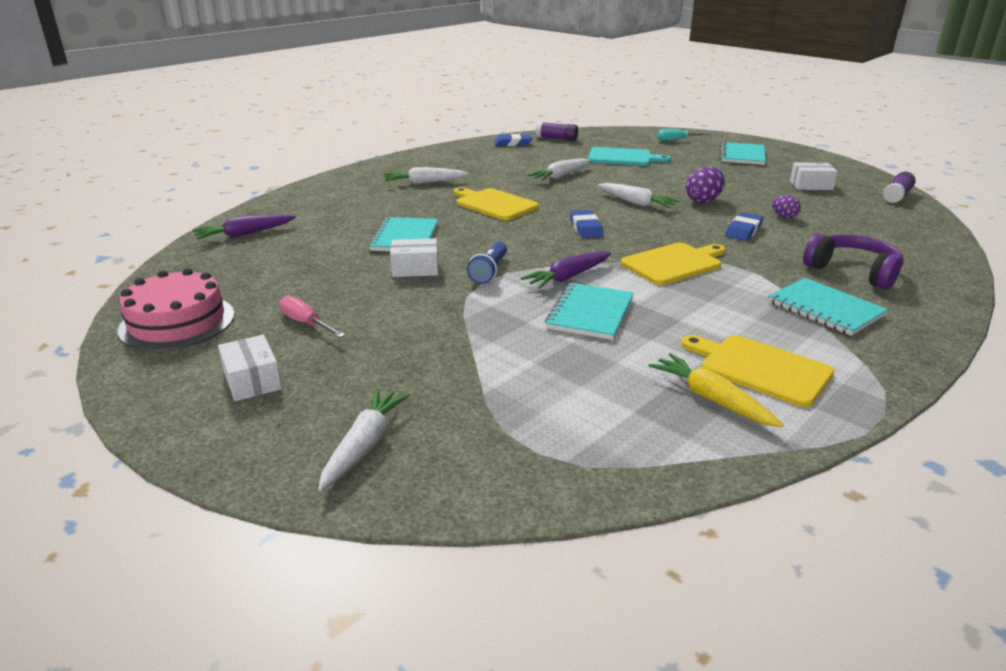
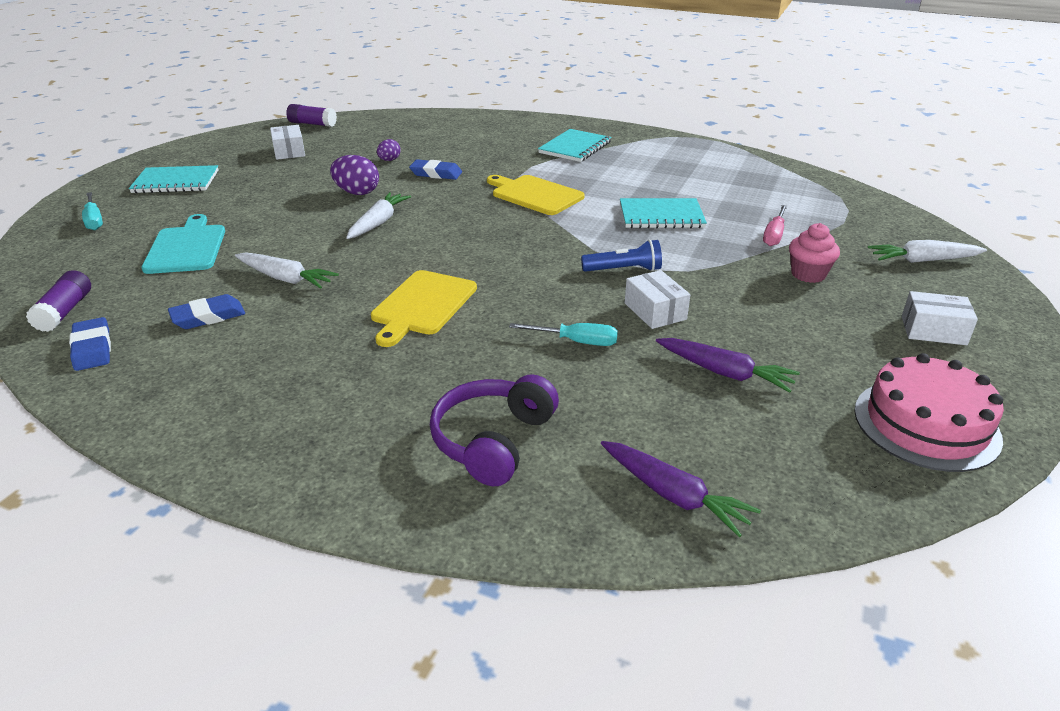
camera: 110 degrees left, 5 degrees up
(252, 380) = (933, 330): white box -> white box turned 60 degrees clockwise
(306, 323) = (826, 338): pink screwdriver -> pink screwdriver (774, 235)
(405, 237) = (576, 341): turquoise notebook -> turquoise screwdriver
(406, 353) = (808, 274): none -> pink cupcake
(425, 182) = (347, 385): white carrot -> none
(568, 277) = (602, 232): purple carrot -> purple carrot (724, 372)
(586, 228) = (472, 239): blue eraser -> blue eraser (208, 316)
(712, 399) = (732, 172): yellow carrot -> none
(760, 369) = (680, 162): yellow cutting board -> none
(853, 271) = (501, 140): purple headphones -> purple headphones (493, 441)

